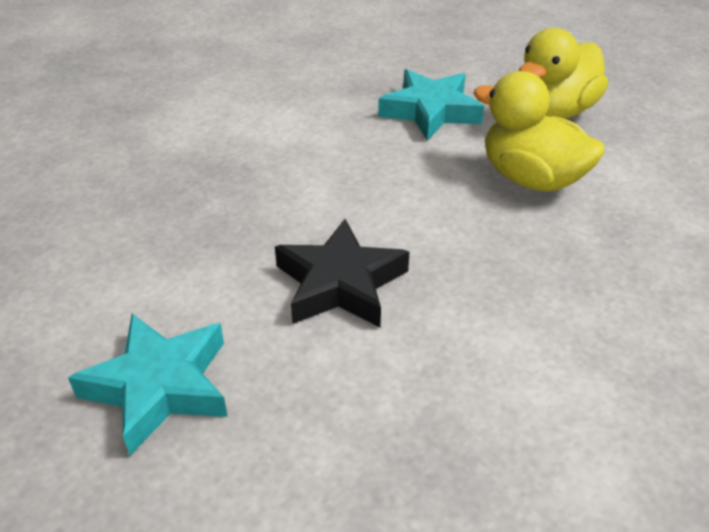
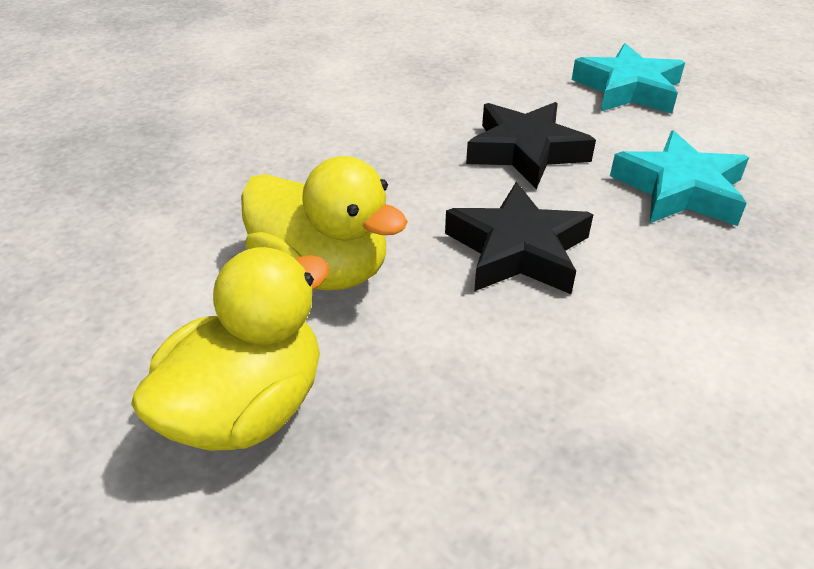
camera: 175 degrees right, 0 degrees up
(378, 185) = (517, 250): none -> black star
(430, 111) = (465, 395): turquoise star -> turquoise star (679, 190)

